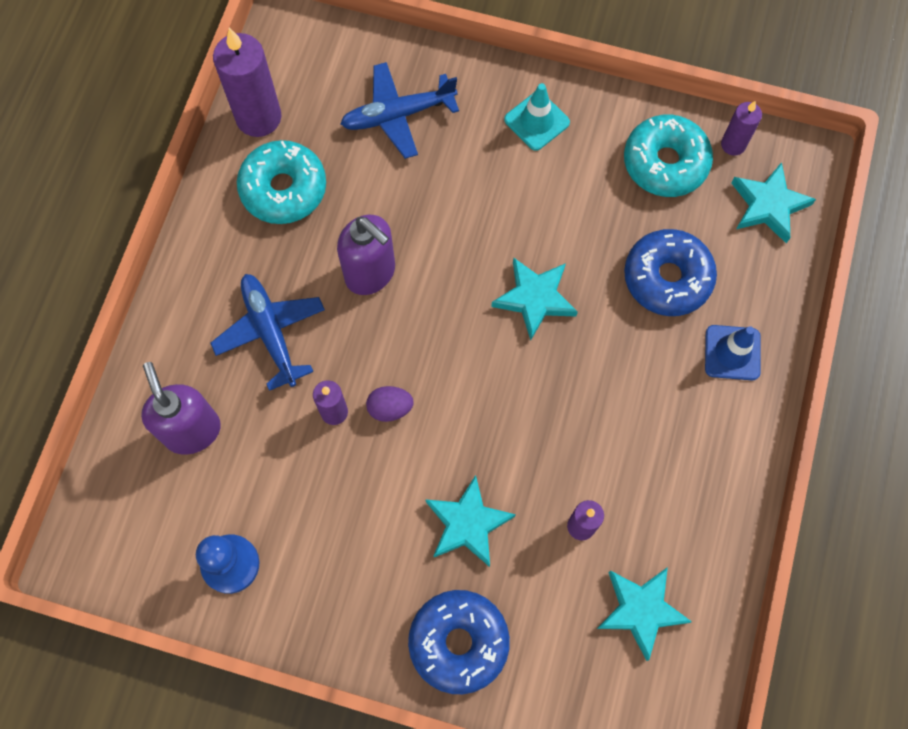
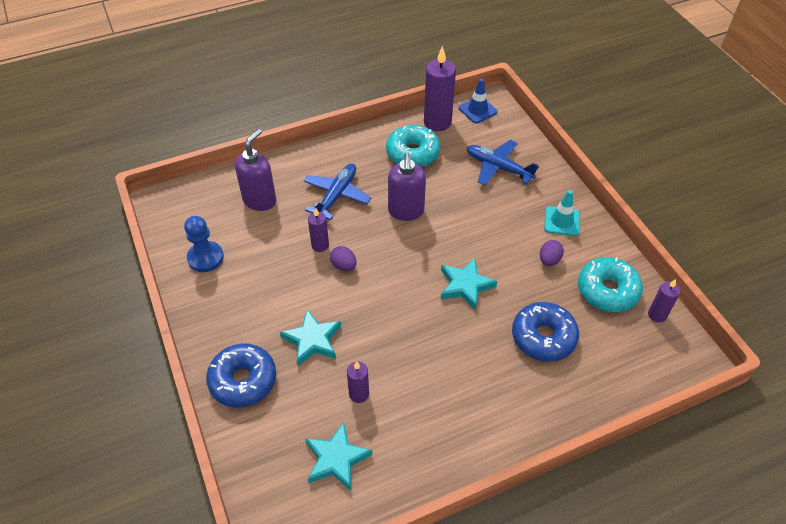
camera: 50 degrees right, 20 degrees down
(577, 182) = (549, 260): none -> purple egg
(732, 353) = (535, 400): blue traffic cone -> blue traffic cone (477, 110)
(768, 205) = (643, 357): turquoise star -> none

